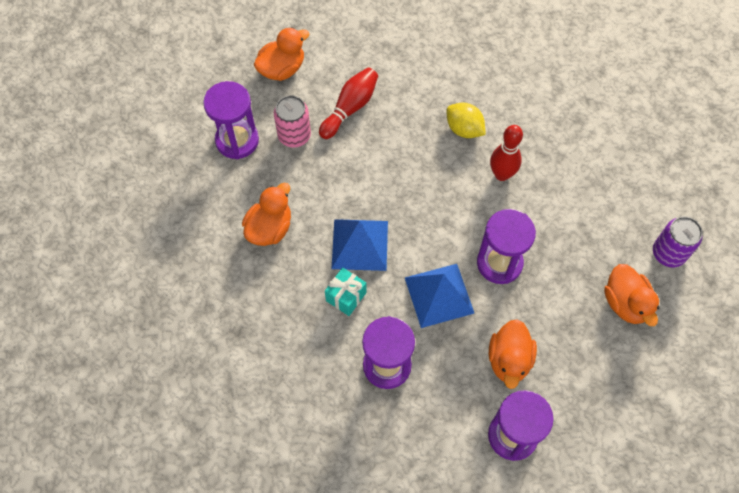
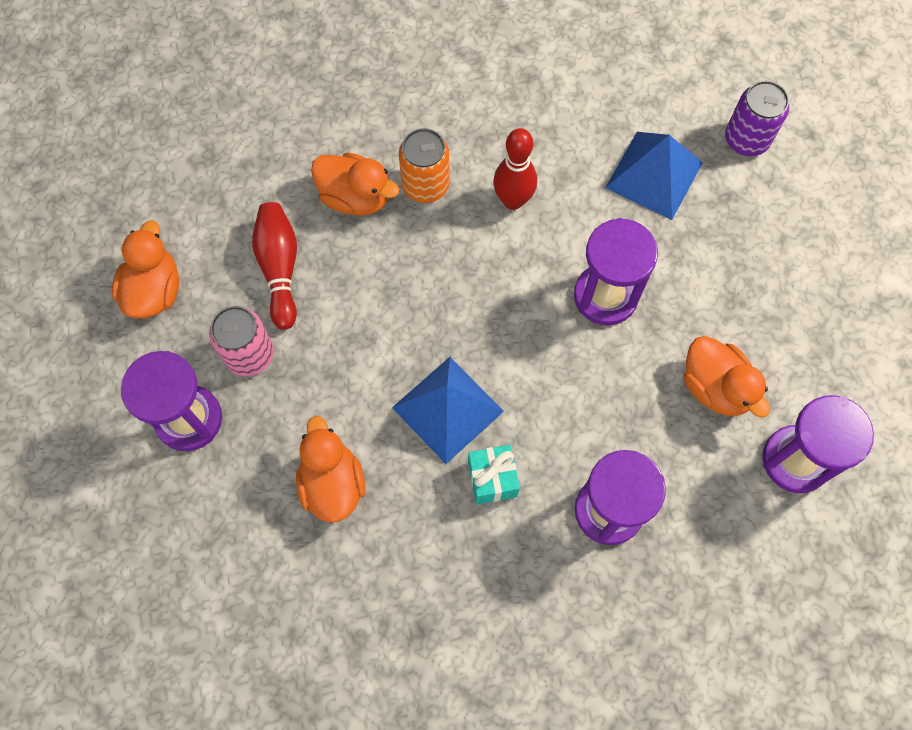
camera: 45 degrees left, 5 degrees up
(439, 295) = (582, 386): blue pyramid -> blue pyramid (654, 175)
(464, 129) = (425, 185): yellow lemon -> orange can
(626, 303) = (760, 226): orange duck -> orange duck (355, 197)

